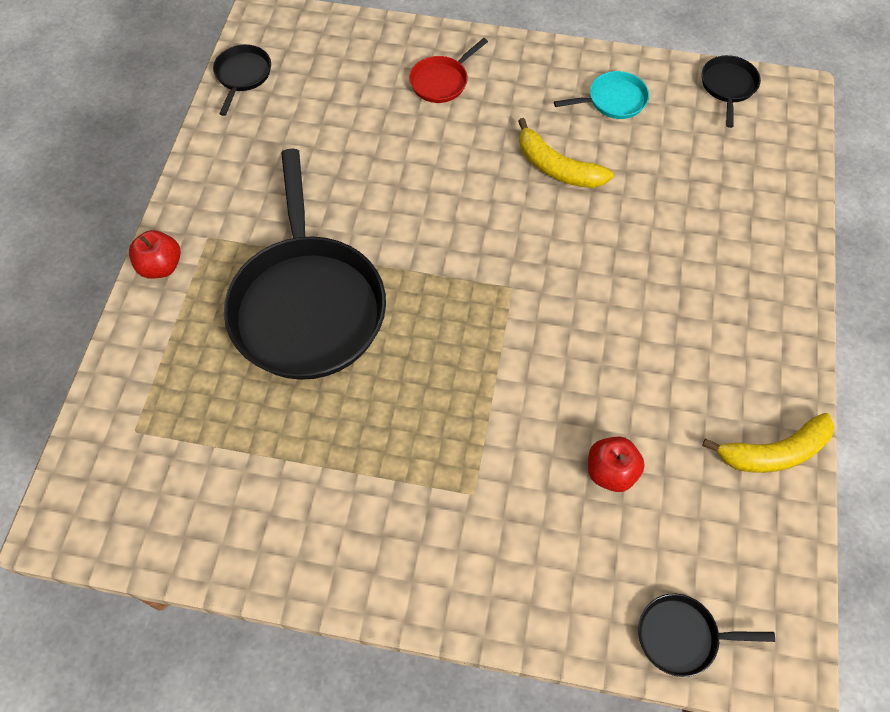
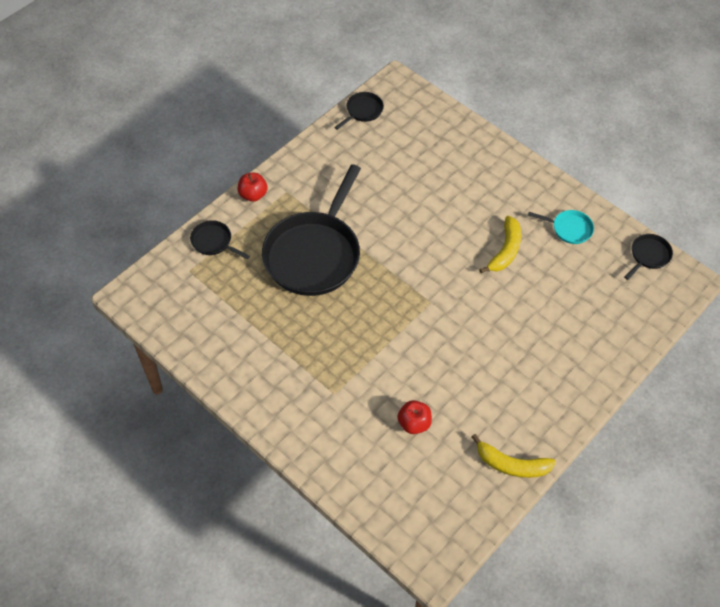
camera: 30 degrees right, 5 degrees down
(441, 81) = (473, 168): red pan -> none
(557, 167) = (505, 250): yellow banana -> yellow banana turned 135 degrees counterclockwise
(682, 636) = (391, 520): black pan -> black pan (213, 242)

